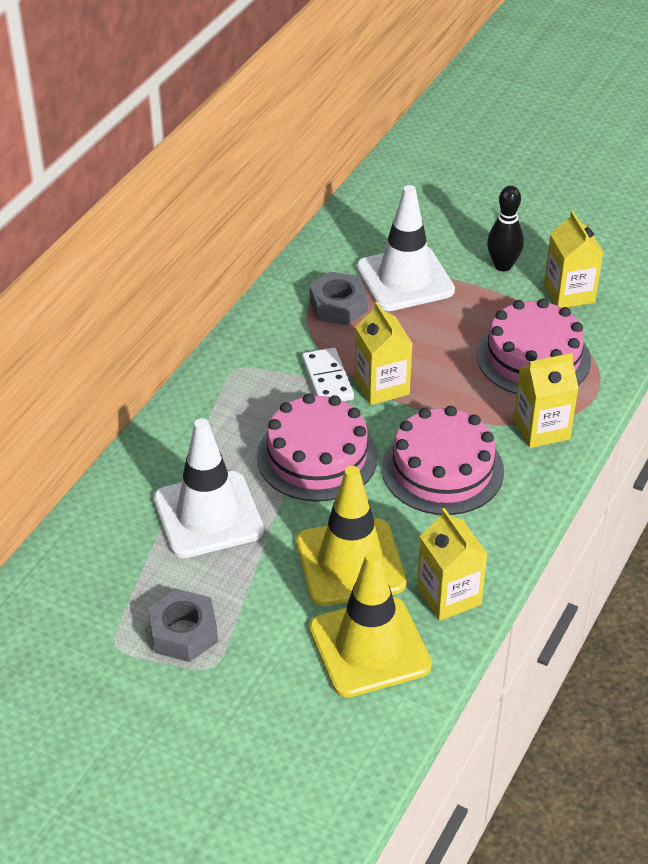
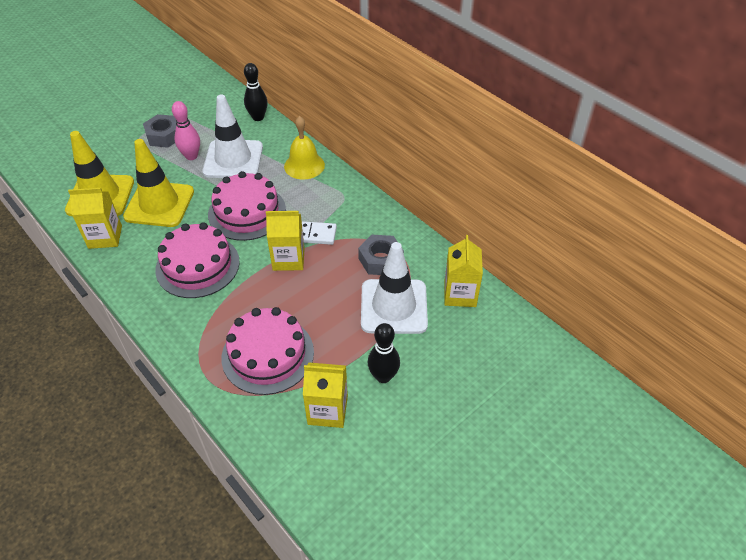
camera: 110 degrees right, 5 degrees up
(85, 524) = (258, 117): none -> black bowling pin
(188, 428) = (304, 165): none -> yellow bell
(222, 571) = (191, 156): none -> pink bowling pin
(541, 429) = (196, 331): yellow carton -> yellow carton (460, 294)

